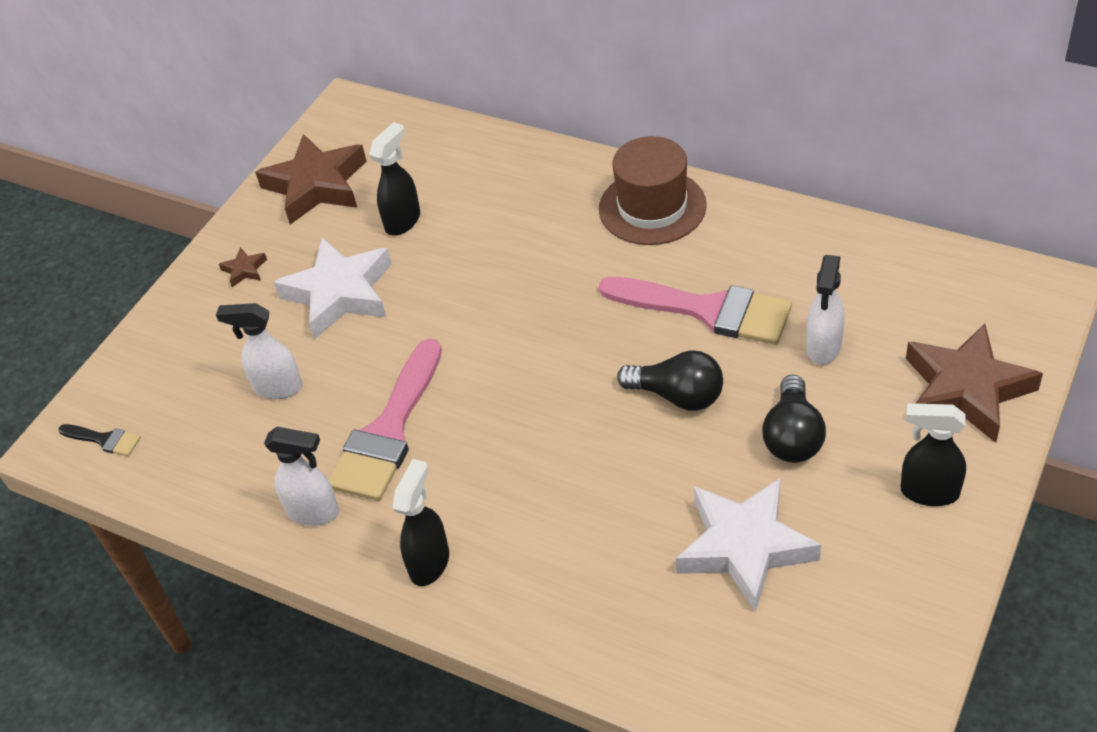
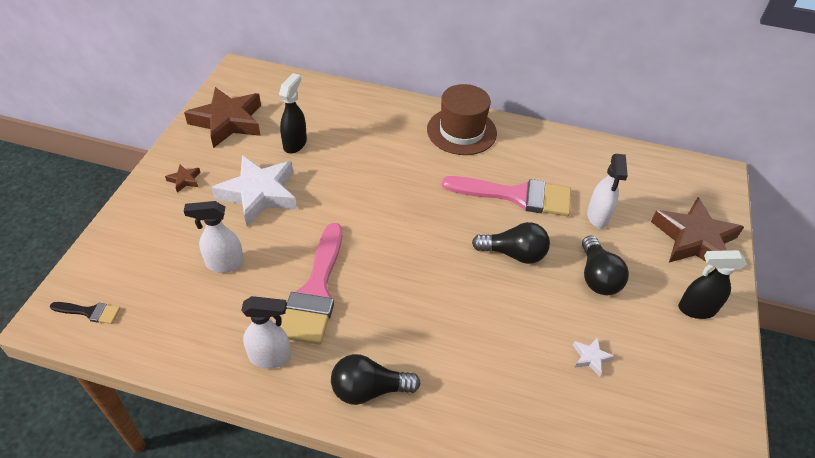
camera: 20 degrees left, 0 degrees up
(430, 563) = (369, 389): black spray bottle -> black light bulb
(745, 547) = (591, 358): white star -> white star, size x0.41

